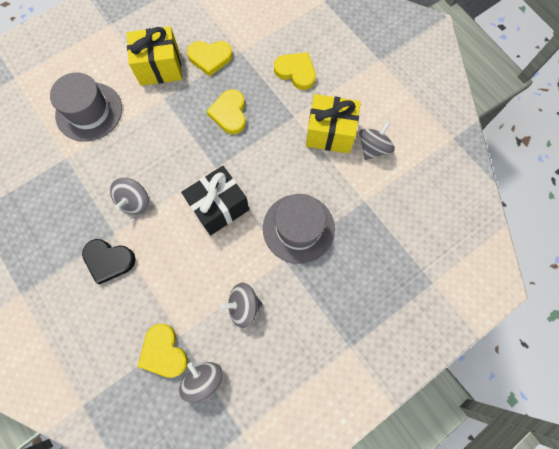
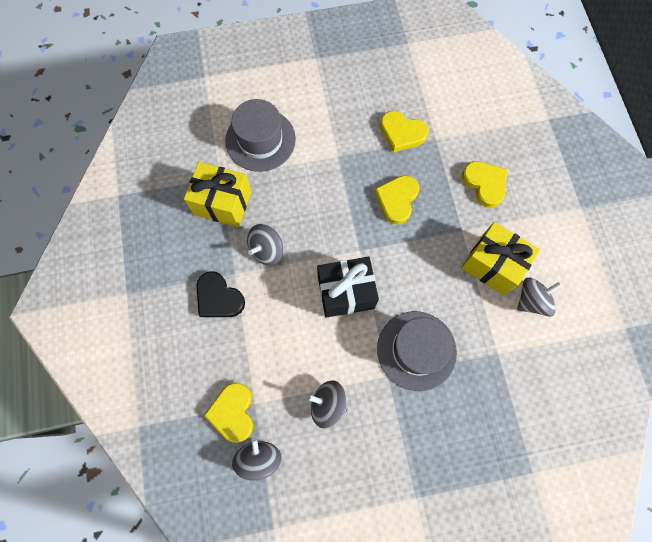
camera: 25 degrees right, 0 degrees up
(160, 68) = (347, 123): yellow gift -> yellow gift (223, 203)

